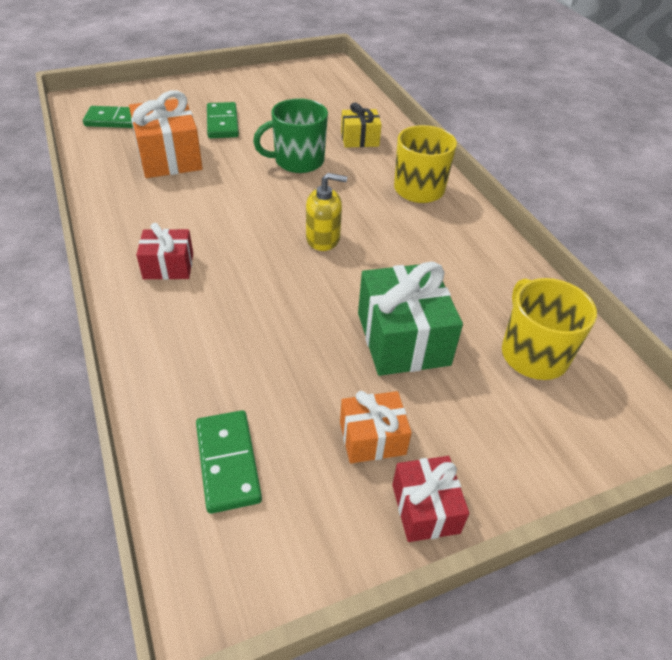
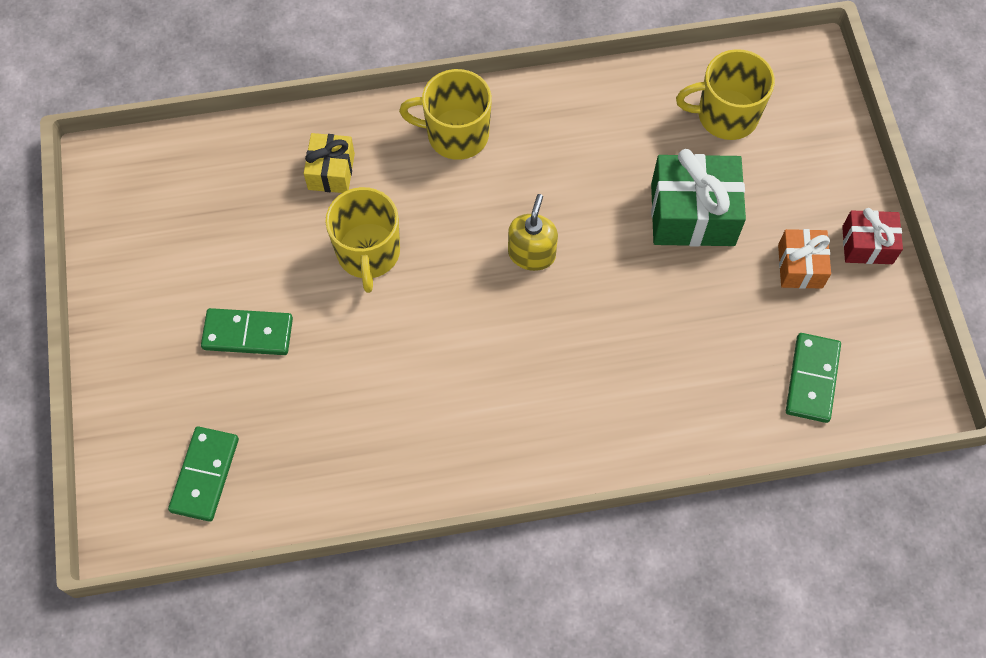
camera: 75 degrees left, 20 degrees up
(168, 266) = (552, 416): red gift -> none
(169, 157) = (324, 408): orange gift -> none
(228, 462) = (812, 379): green domino -> green domino turned 75 degrees counterclockwise
(298, 161) = (368, 253): green mug -> yellow mug

